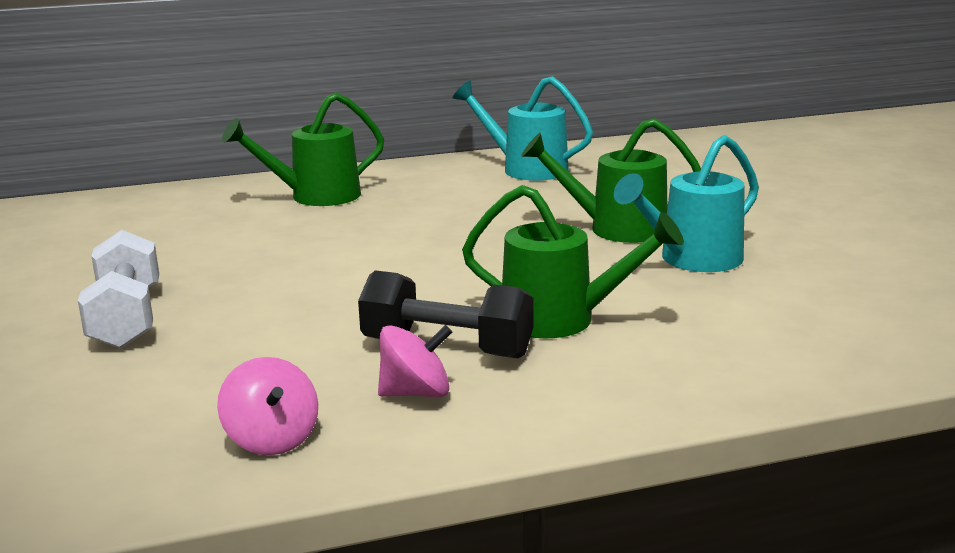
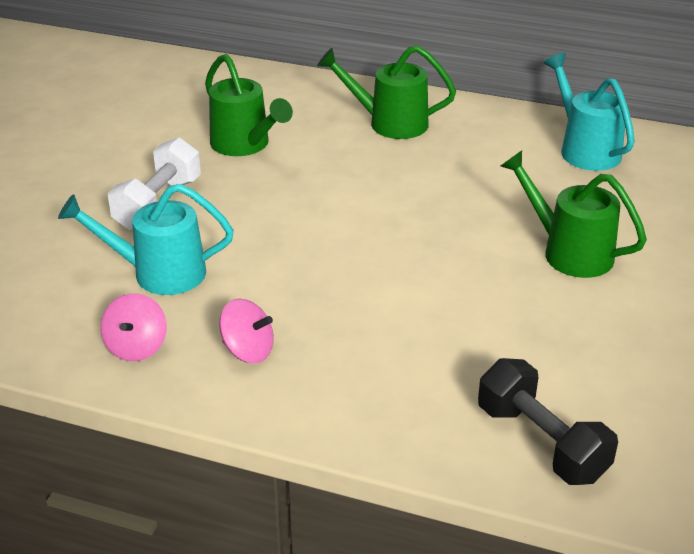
camera: 35 degrees right, 15 degrees up
(447, 348) = (308, 320): black dumbbell -> black dumbbell (541, 443)
(562, 320) = (411, 330): green watering can -> green watering can (245, 145)
(691, 260) = (583, 313): turquoise watering can -> turquoise watering can (158, 273)

